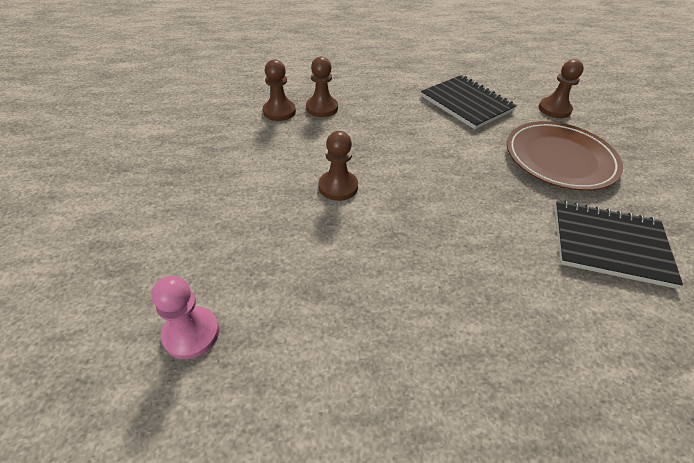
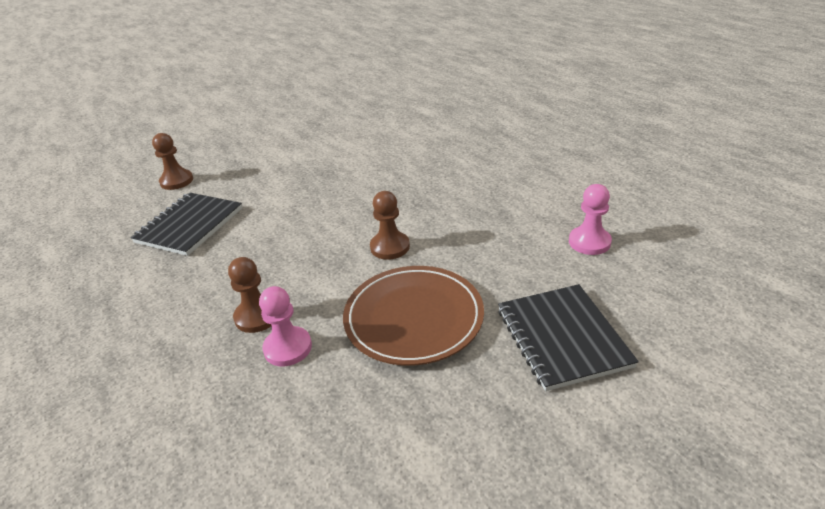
camera: 115 degrees left, 10 degrees down
(279, 111) = (288, 348): brown pawn -> pink pawn
(560, 159) = (262, 166): brown plate -> brown plate (413, 318)
(609, 244) = (350, 138): black notebook -> black notebook (562, 338)

